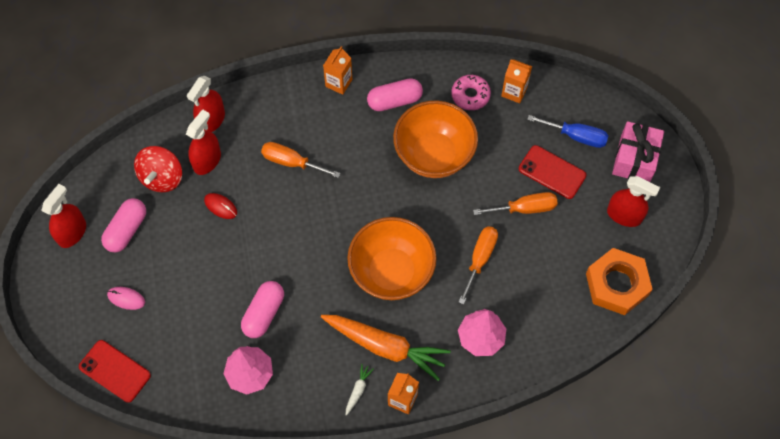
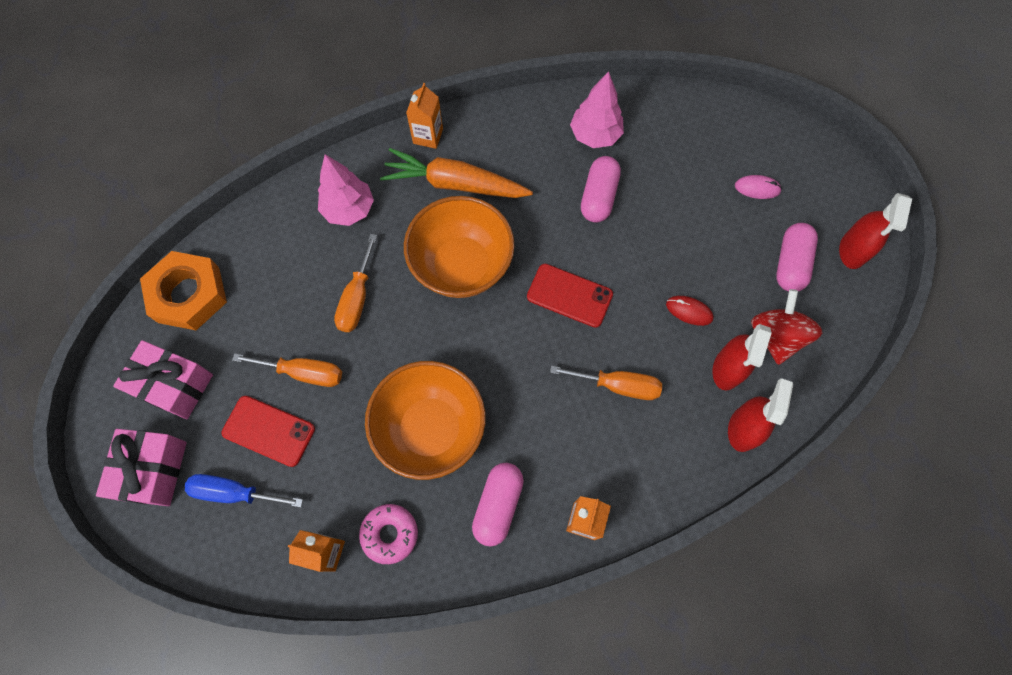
camera: 170 degrees right, 5 degrees up
(114, 371) = (737, 116): red phone -> red phone (569, 295)
(358, 390) = (477, 137): white carrot -> none
(394, 101) = (498, 505): pink capsule -> pink capsule turned 45 degrees counterclockwise
(525, 208) = (304, 373): orange screwdriver -> orange screwdriver turned 150 degrees counterclockwise
(624, 215) = (174, 385): red spray bottle -> pink gift

